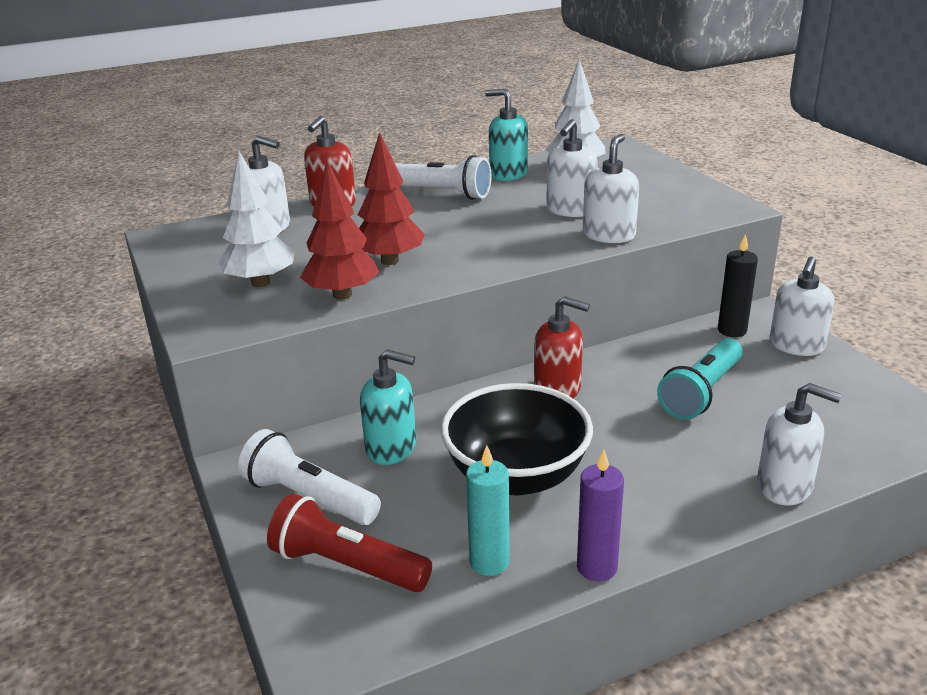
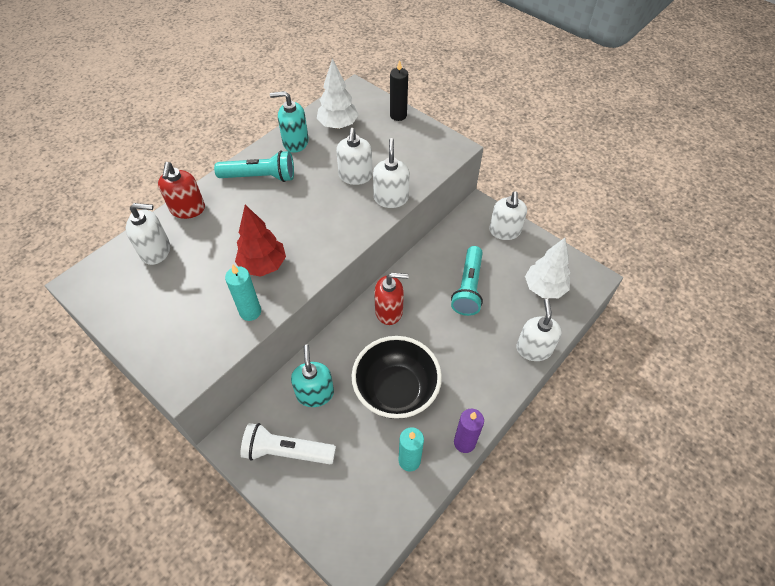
camera: 25 degrees left, 25 degrees up
(260, 282) = (186, 315): white tree -> white tree (544, 288)
(342, 295) = (250, 312): red tree -> turquoise candle
(347, 565) = (335, 493): red flashlight -> none
(391, 448) = (315, 393): turquoise soap dispenser -> turquoise soap dispenser turned 90 degrees counterclockwise
(441, 193) = (260, 177): white flashlight -> turquoise flashlight
(732, 330) = (466, 227): black candle -> black candle (398, 115)
(784, 486) = (533, 349): white soap dispenser -> white soap dispenser turned 90 degrees counterclockwise

